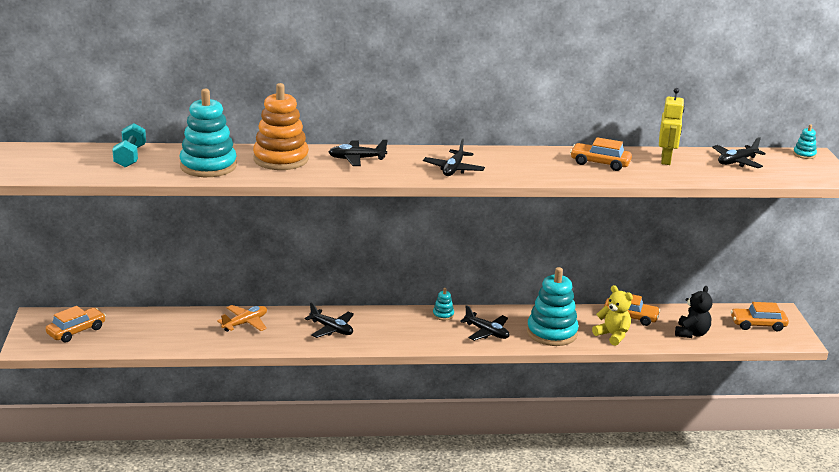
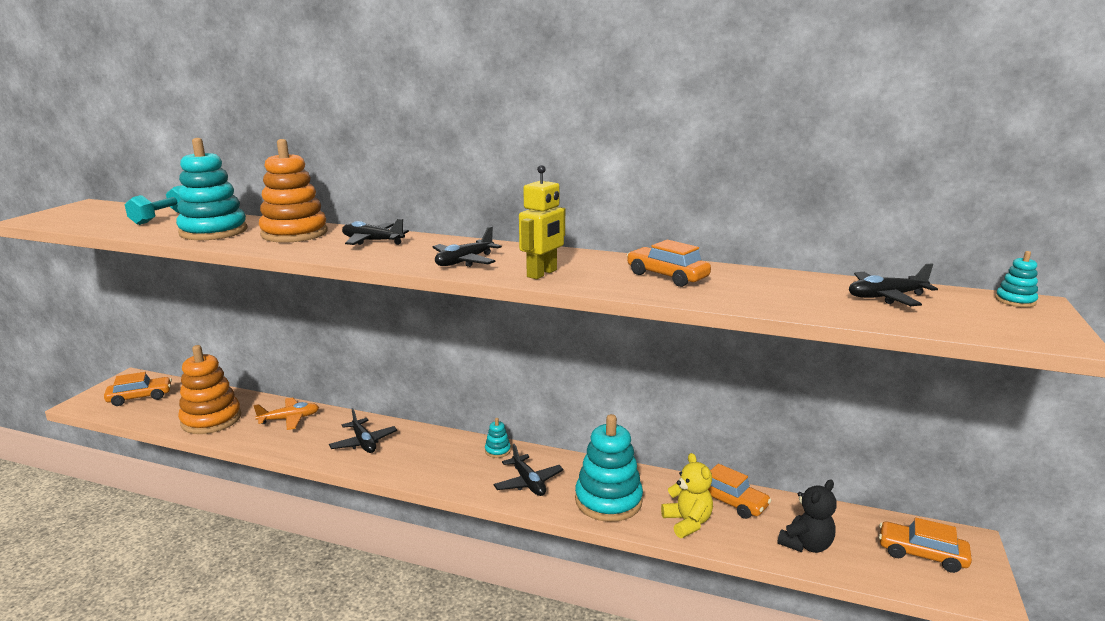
camera: 25 degrees right, 5 degrees down
(175, 336) = (211, 419): none -> orange stacking toy
(666, 160) = (771, 283): yellow robot -> yellow robot (542, 273)

